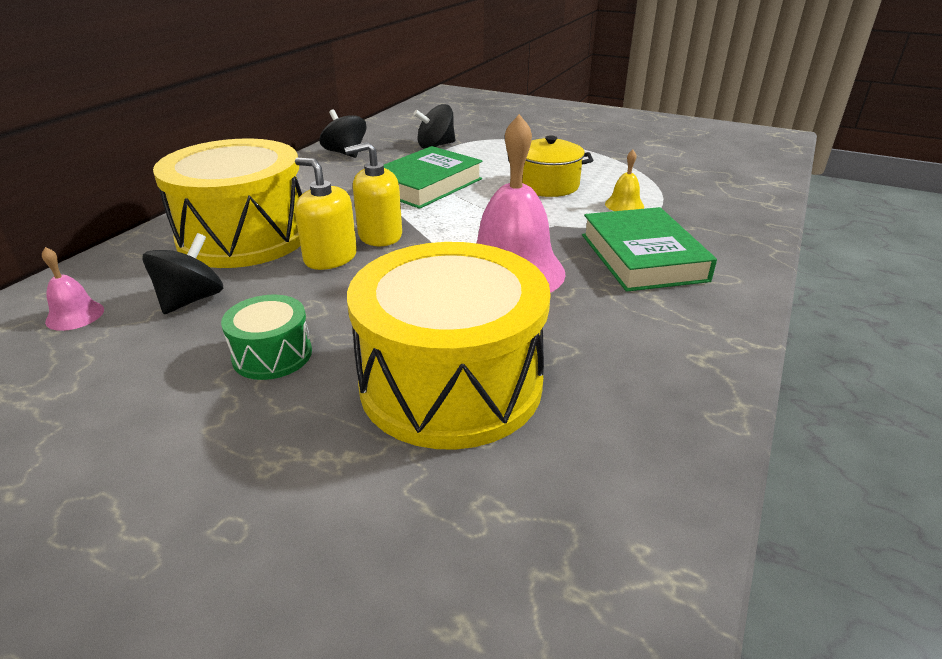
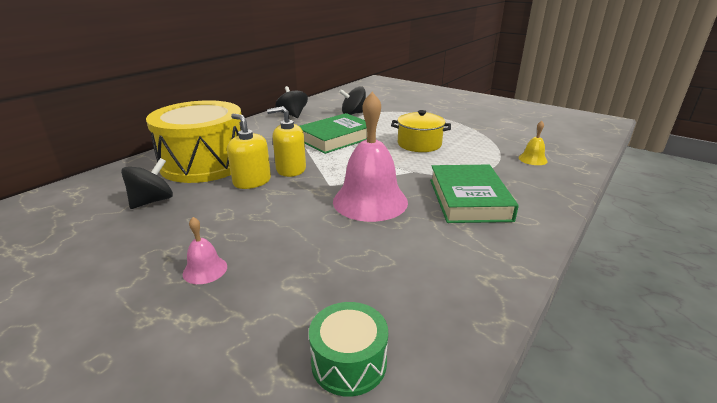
camera: 10 degrees right, 5 degrees down
(75, 315) = (79, 204): pink bell -> pink bell (205, 270)
(272, 355) = (184, 243): green drum -> green drum (349, 362)
(451, 383) = (293, 276): yellow drum -> none
(624, 205) = (469, 161): yellow bell -> yellow bell (532, 159)

